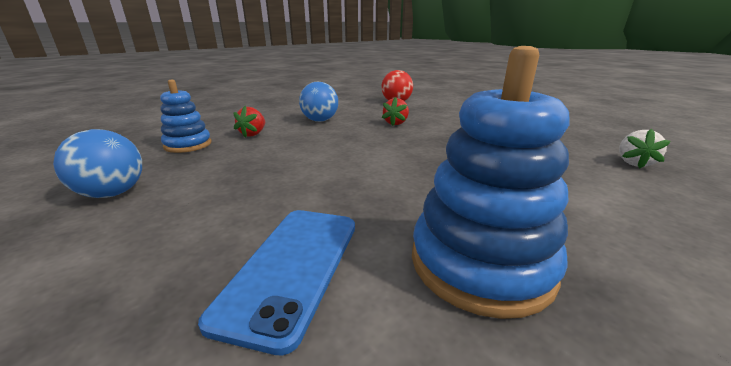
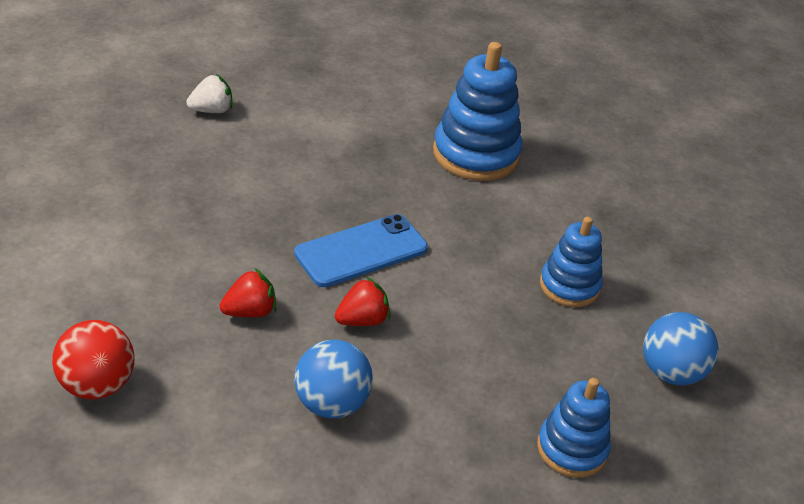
camera: 140 degrees left, 15 degrees up
(239, 202) = (569, 286): none -> blue stacking toy
(253, 134) = (468, 424): red strawberry -> red strawberry (362, 320)
(292, 267) = (570, 213): blue phone -> blue phone (361, 251)

